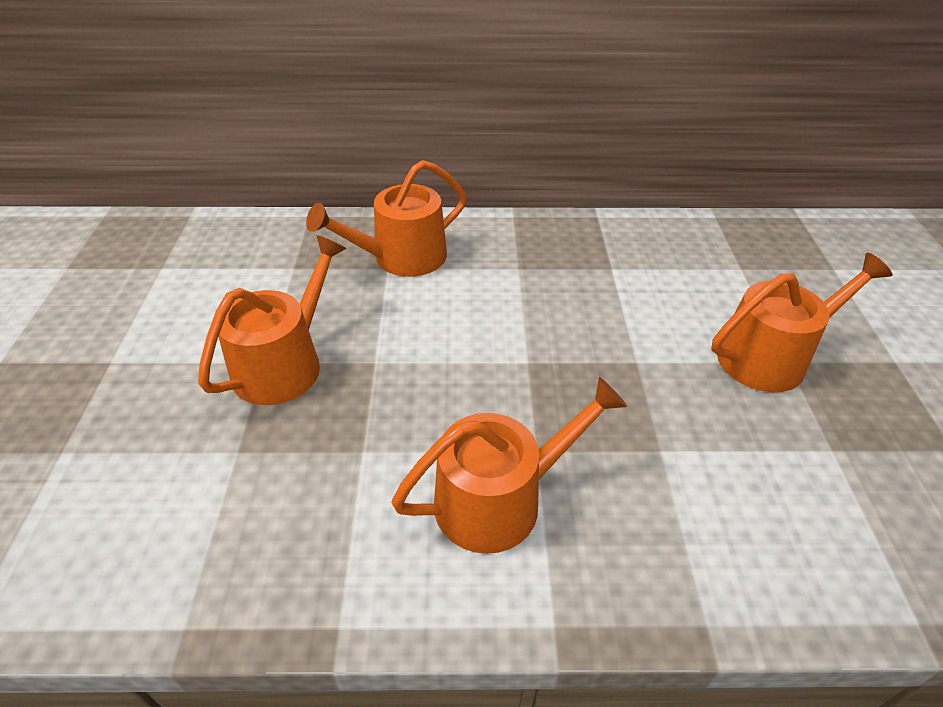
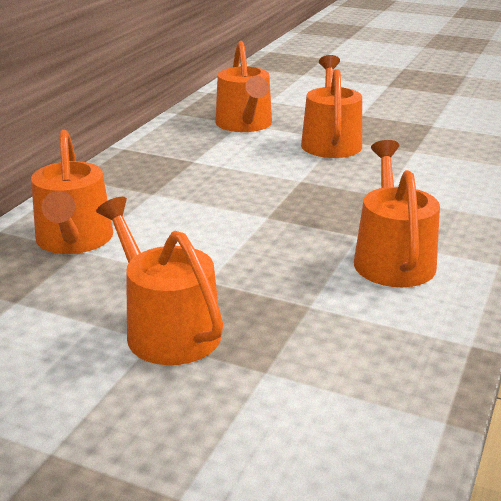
camera: 65 degrees left, 15 degrees down
(741, 272) = (245, 124): none -> orange watering can

